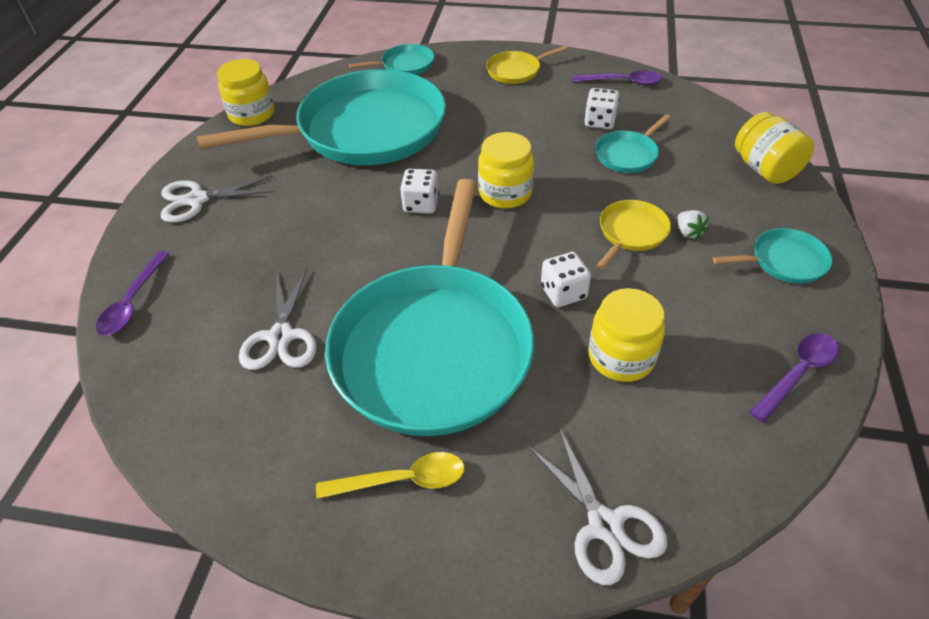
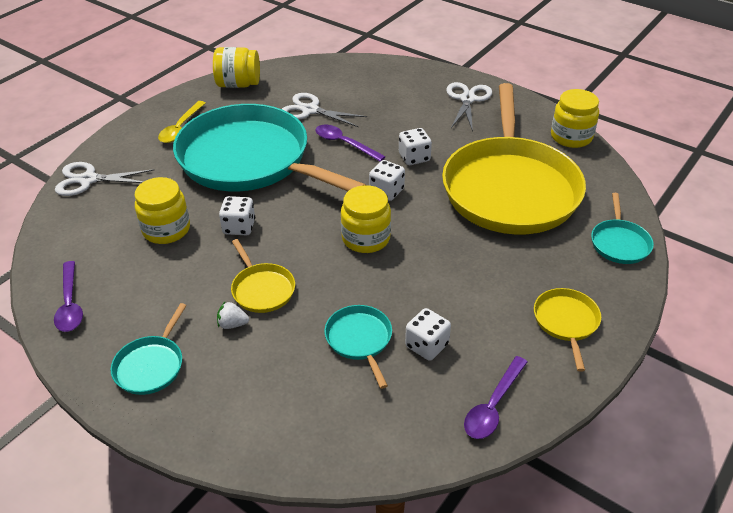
camera: 115 degrees right, 5 degrees down
(133, 302) = (383, 69): purple spoon -> purple spoon (344, 143)
(346, 204) = (414, 157): none -> white dice
(364, 130) = (510, 188): turquoise pan -> yellow pan
(765, 169) = (259, 436): yellow jar -> yellow jar (238, 84)

